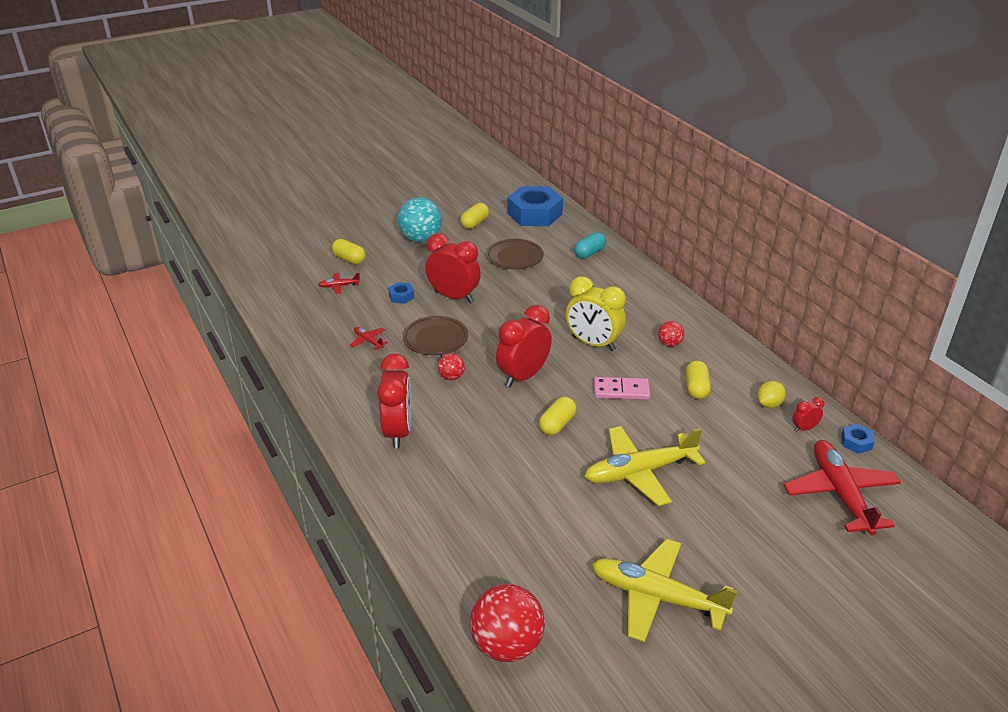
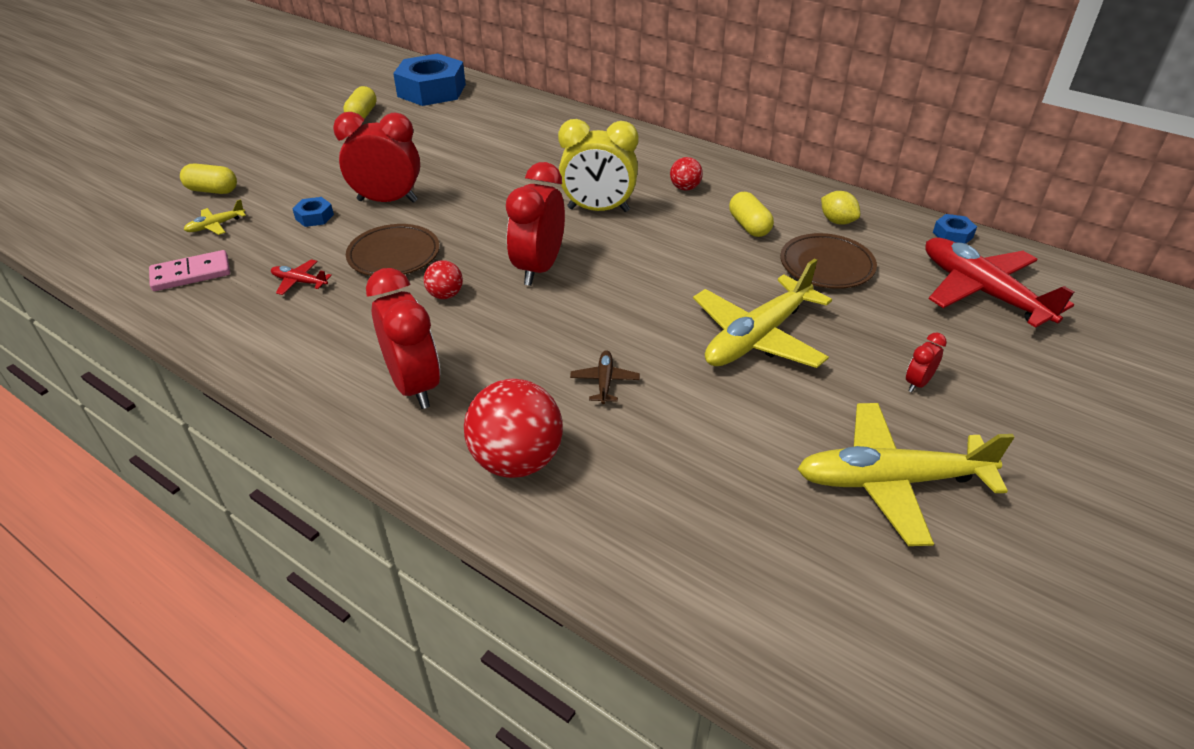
camera: 25 degrees left, 5 degrees up
(339, 286) = (216, 225): red plane -> yellow plane
(420, 239) = (301, 146): turquoise ball -> none
(507, 645) = (757, 625): red ball -> red ball (516, 460)
(514, 257) = (437, 140): brown plate -> brown plate (826, 265)
(515, 468) = (604, 382): none -> brown plane
(557, 424) = (620, 312): yellow capsule -> none
(589, 253) = (525, 116): turquoise capsule -> none
(621, 391) = (668, 252): pink domino -> pink domino (191, 274)
(769, 404) = (837, 221): yellow lemon -> yellow lemon turned 60 degrees counterclockwise
(804, 428) = (892, 236): red clock -> red clock (917, 383)

